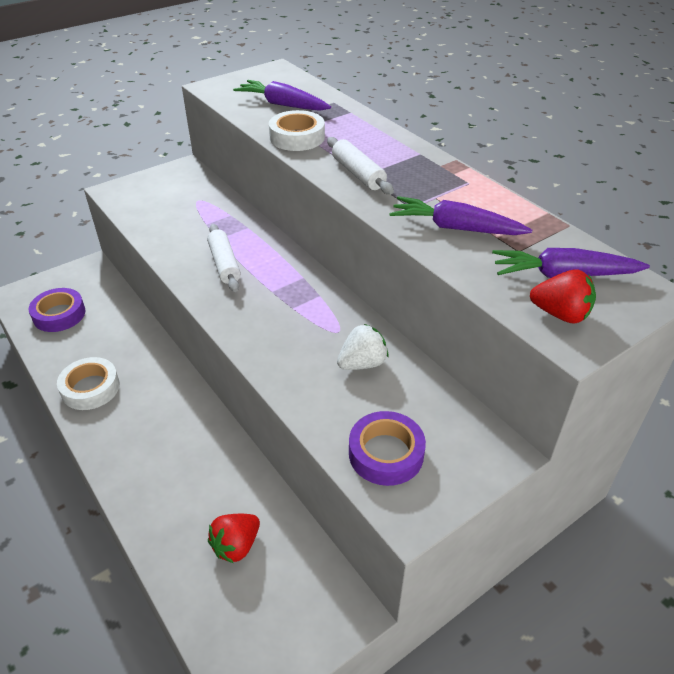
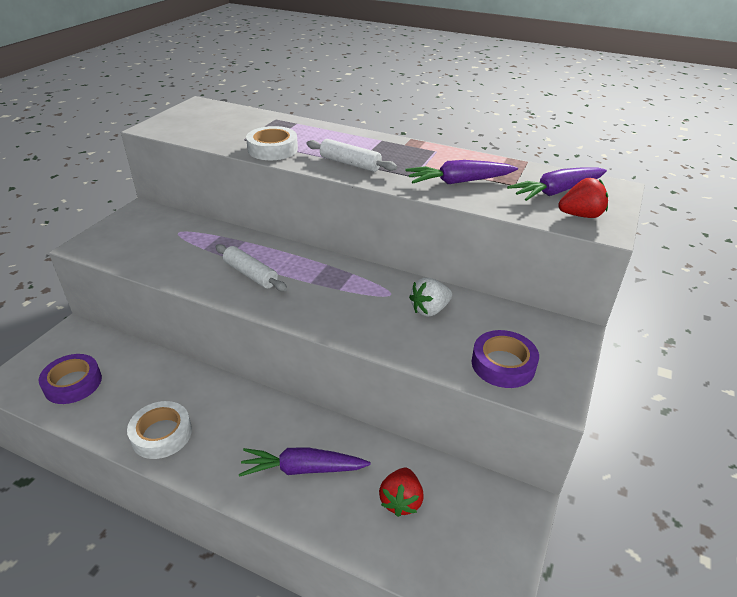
camera: 30 degrees left, 5 degrees down
(282, 105) = (233, 129): purple carrot -> purple carrot (302, 469)
(362, 363) = (429, 310): white strawberry -> white strawberry turned 150 degrees counterclockwise

